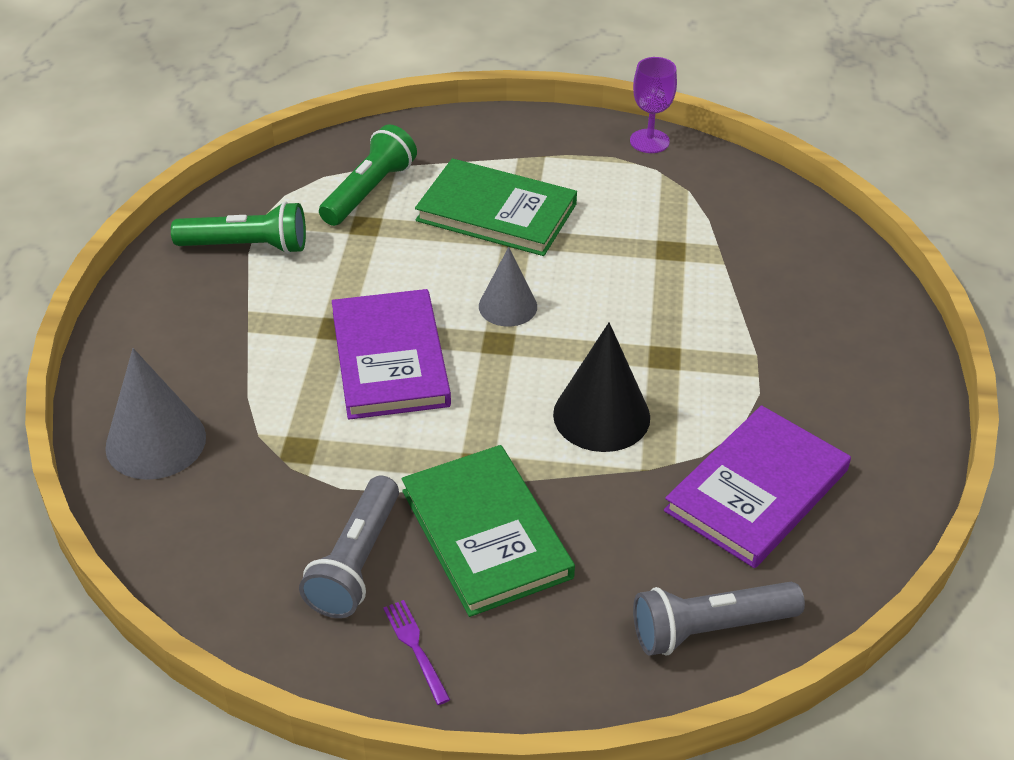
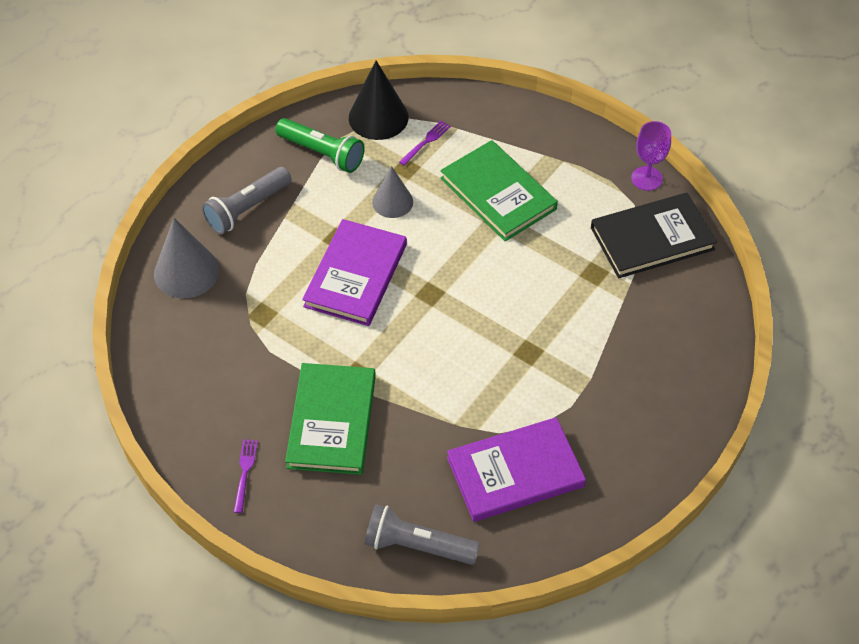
camera: 30 degrees right, 10 degrees up
(356, 562) = (247, 403): grey flashlight -> grey flashlight (247, 209)
(369, 191) = (426, 142): green flashlight -> purple fork
(508, 306) = (454, 269): grey cone -> grey cone (392, 202)
(601, 415) = (457, 375): black cone -> black cone (378, 117)
(704, 194) = (652, 238): none -> black book

